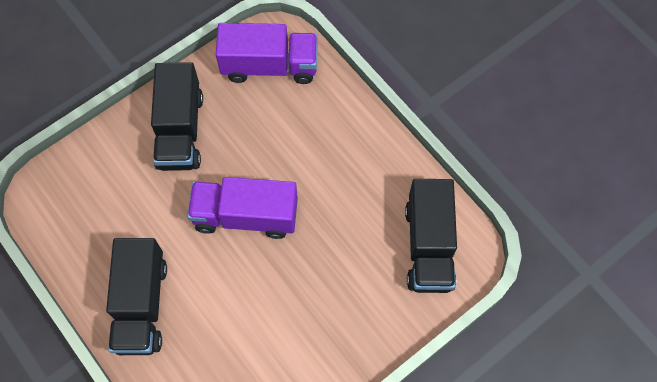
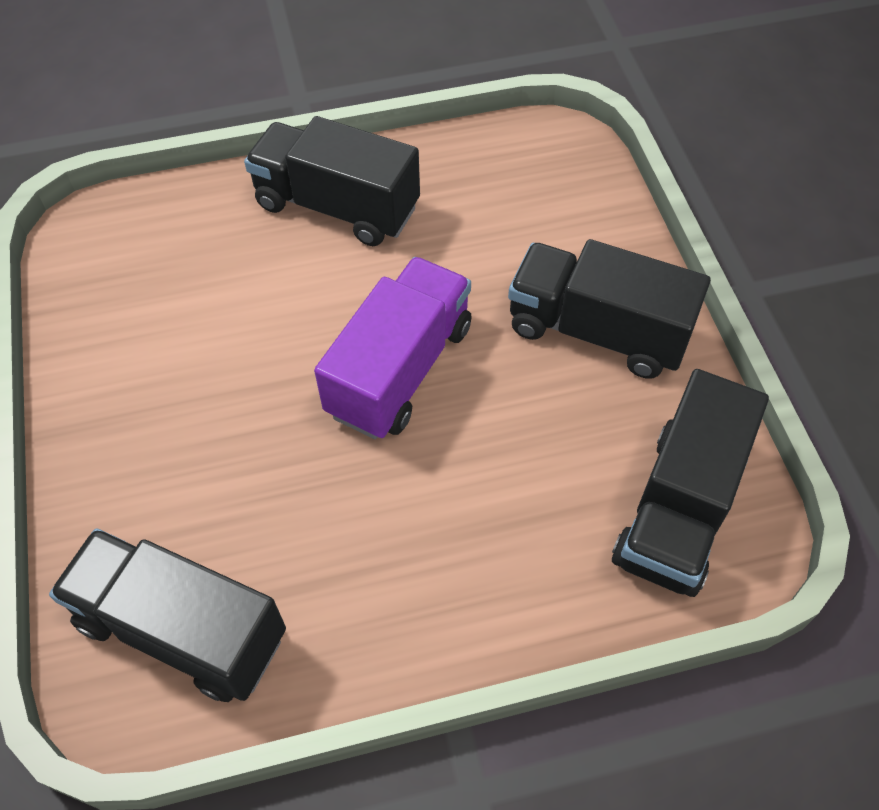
camera: 115 degrees right, 10 degrees down
(269, 66) = (678, 508): purple truck -> black truck

